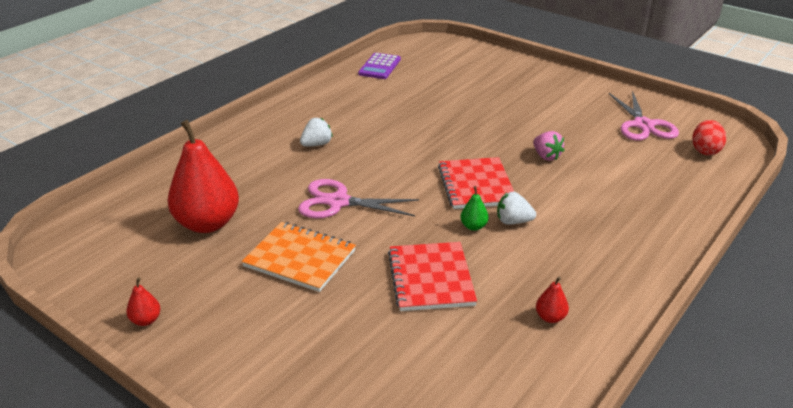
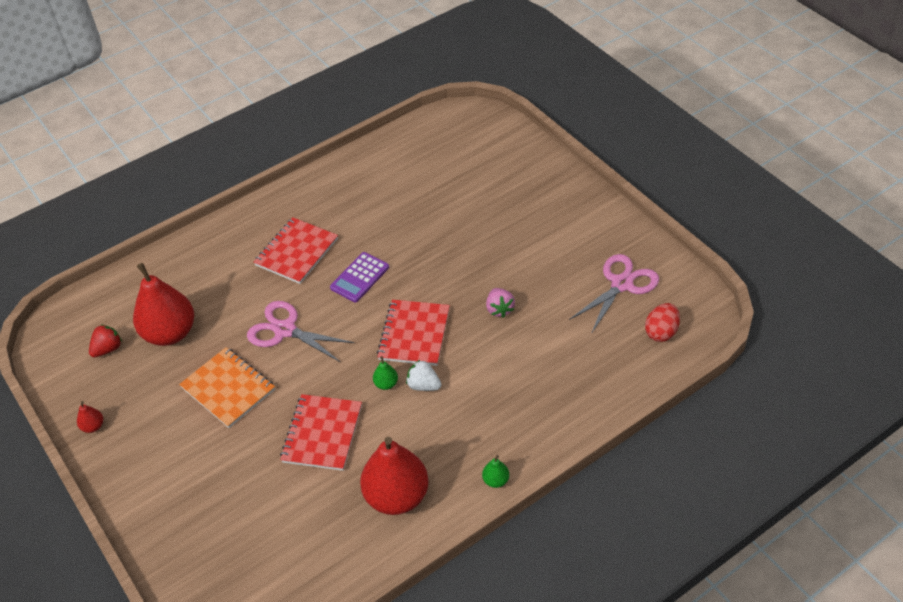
camera: 20 degrees right, 15 degrees up
(136, 248) = (108, 349): none -> red strawberry
(316, 144) = (296, 252): white strawberry -> red notebook
(379, 67) = (404, 148): purple calculator -> purple calculator (360, 277)
(550, 317) = (396, 496): red pear -> red pear, size x2.46
(643, 125) = (622, 284): pink scissors -> pink scissors turned 150 degrees counterclockwise
(644, 284) = (496, 480): none -> green pear

